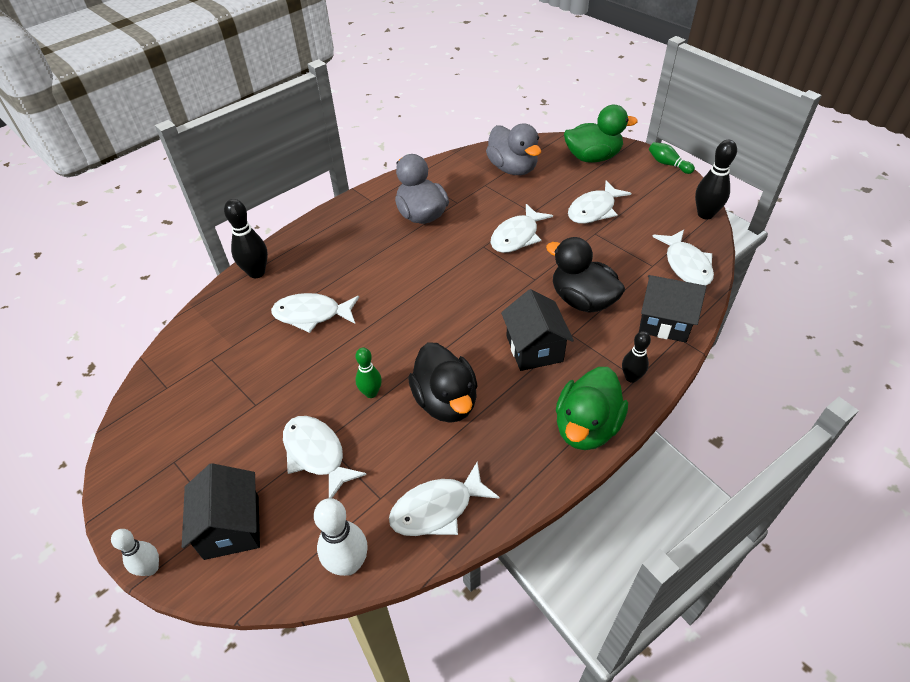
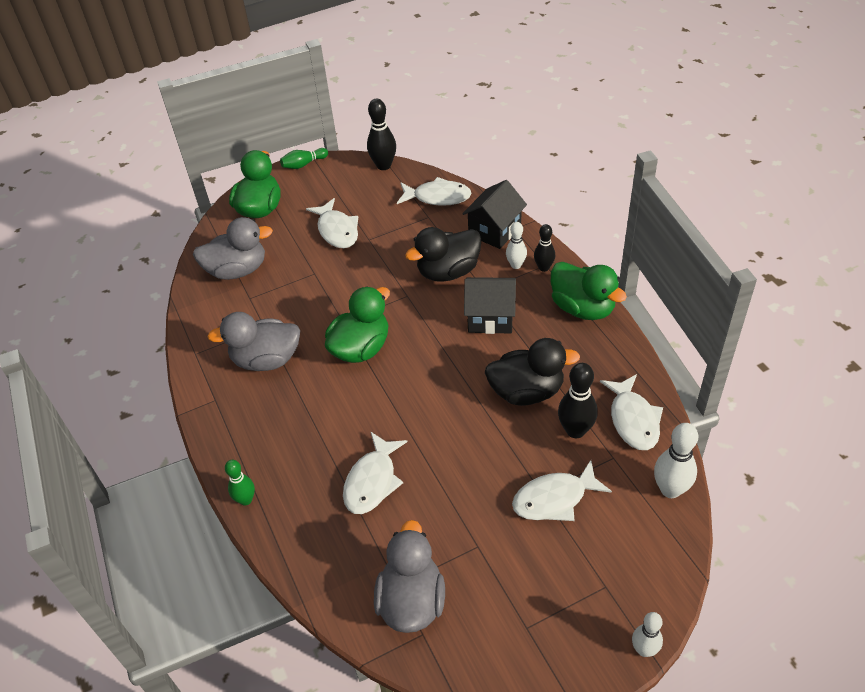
camera: 70 degrees left, 0 degrees up
(196, 372) = (412, 601): none -> grey duck
(232, 527) = (615, 577): black house -> none
(256, 272) = (278, 529): black bowling pin -> black bowling pin (575, 430)
(371, 393) = (497, 445): green bowling pin -> green bowling pin (246, 500)
(456, 266) = (361, 348): none -> green duck
(517, 236) = (343, 293): white fish -> none
(621, 352) = (516, 265): none -> white bowling pin

